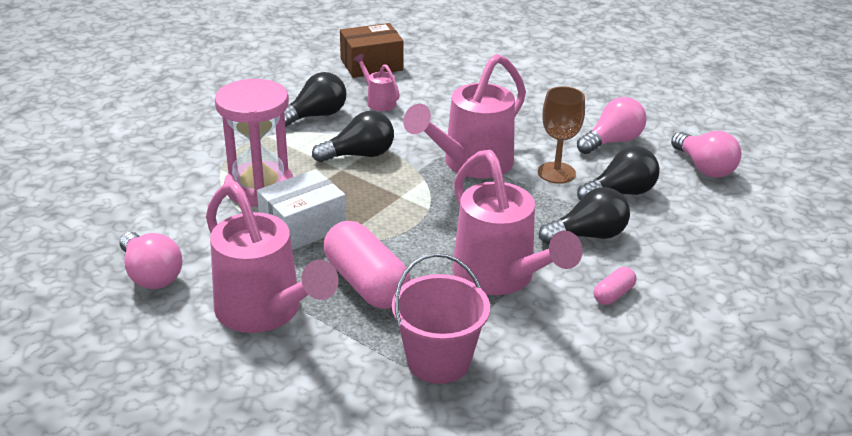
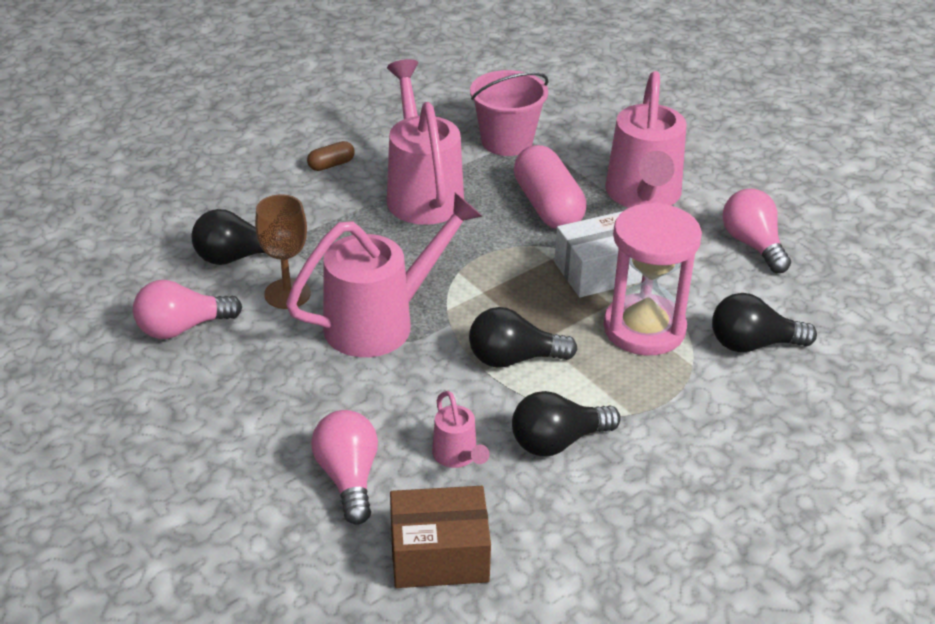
camera: 165 degrees left, 5 degrees up
(265, 312) = (643, 196): pink watering can -> pink watering can turned 150 degrees counterclockwise
(588, 235) = (311, 217): black light bulb -> black light bulb (753, 344)
(613, 294) = (331, 165): pink capsule -> brown capsule
(704, 167) = (111, 273): pink light bulb -> pink light bulb (348, 478)

